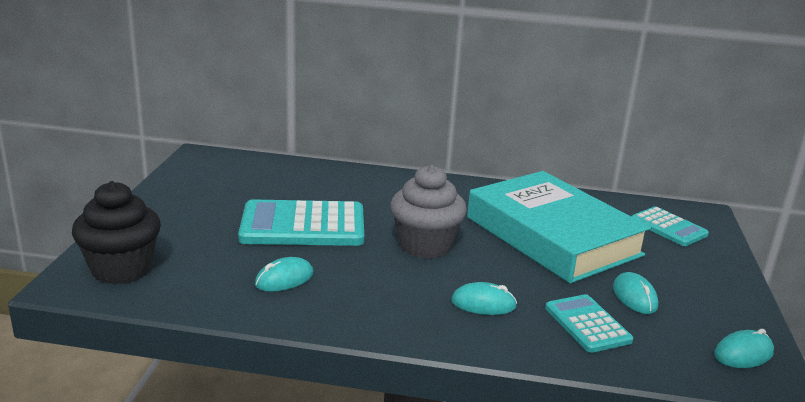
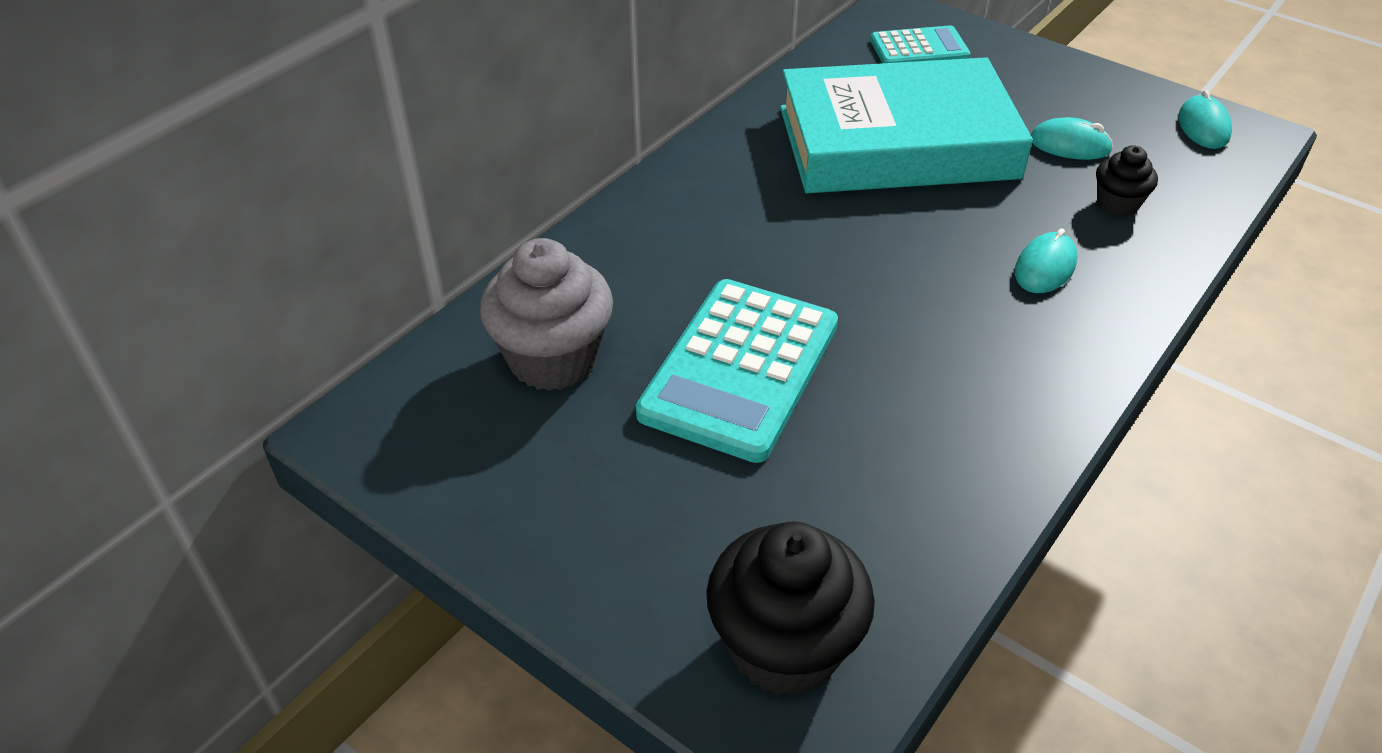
camera: 60 degrees left, 20 degrees up
(284, 279) = (905, 440): turquoise mouse -> none
(425, 245) = (869, 262): grey cupcake -> grey cupcake (553, 359)
(587, 324) = (1117, 204): turquoise calculator -> black cupcake

